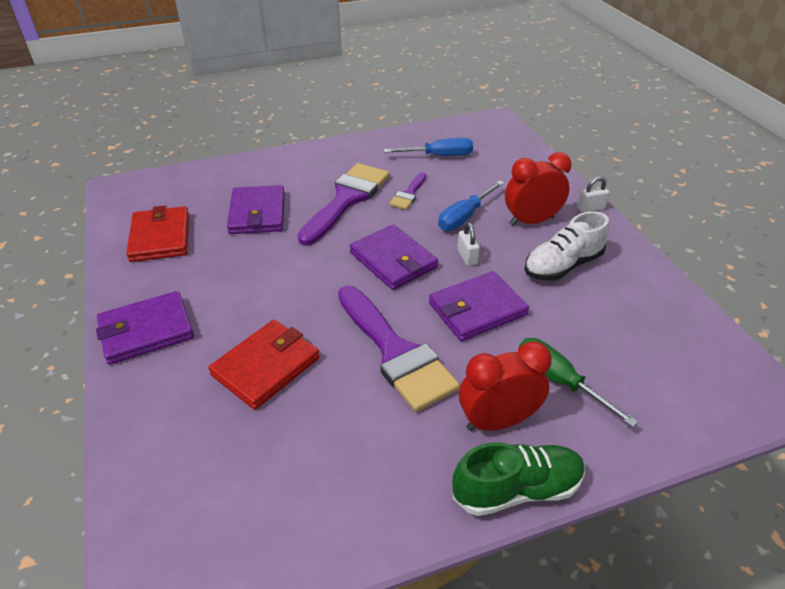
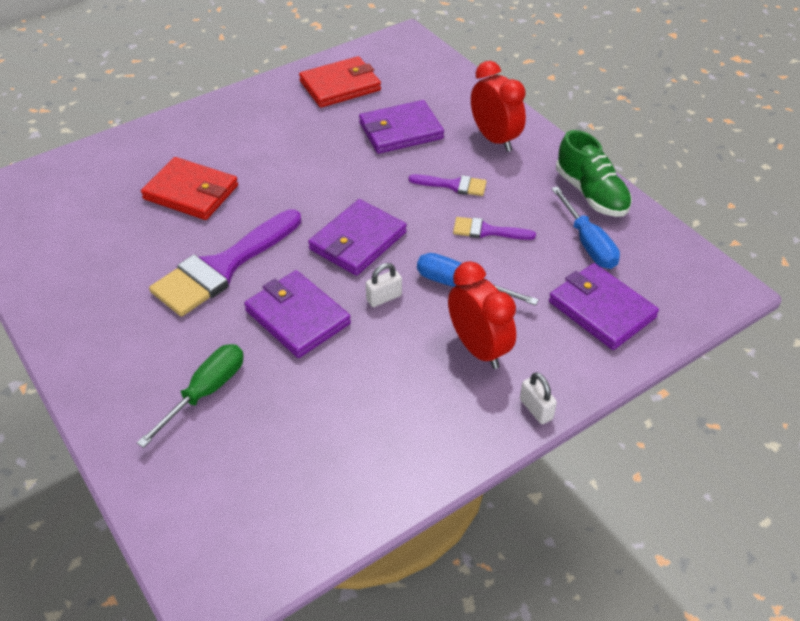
camera: 75 degrees right, 5 degrees up
(146, 331) = (219, 118): purple wallet -> purple wallet (601, 309)
(347, 199) = (453, 185): purple brush -> purple brush, size x0.48
(498, 421) = (148, 350): red clock -> red clock (494, 139)
(517, 489) = (74, 370): green shoe -> green shoe (591, 194)
(562, 265) = (396, 385): white shoe -> none

